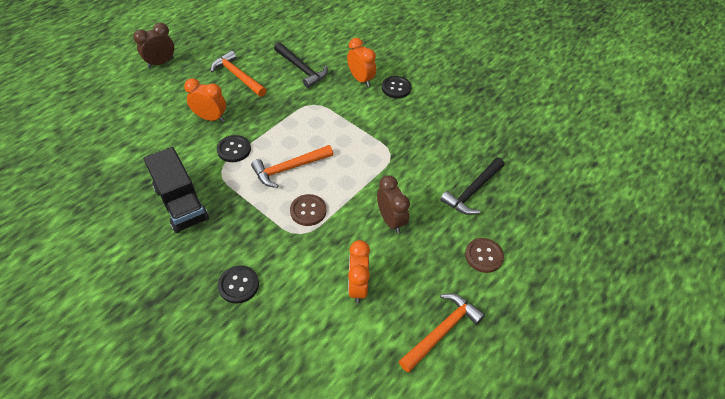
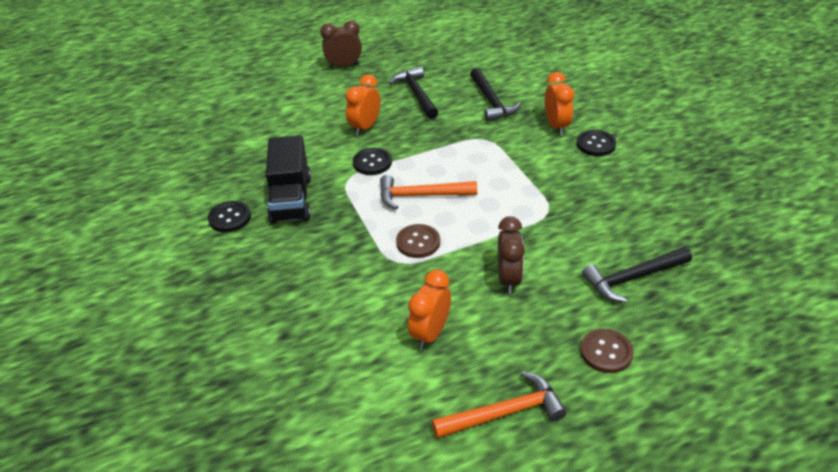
camera: 30 degrees right, 10 degrees down
(210, 118) = (365, 127): orange clock -> orange clock turned 105 degrees counterclockwise
(238, 76) = (416, 94): orange hammer -> black hammer
(238, 285) = (304, 290): black button -> black button (229, 218)

